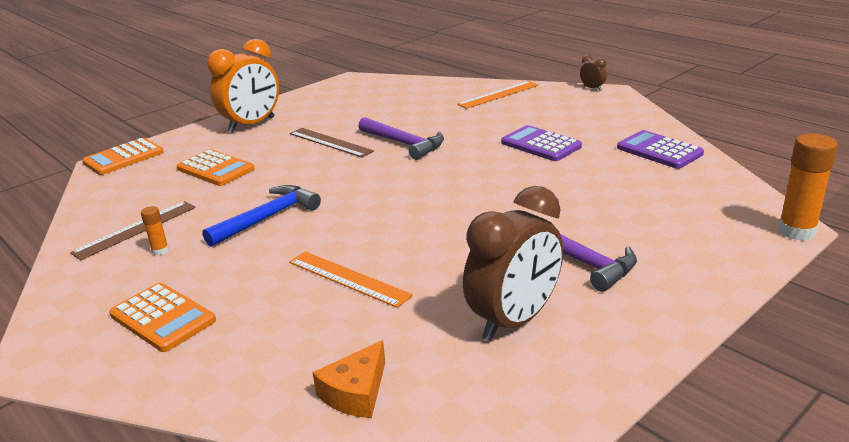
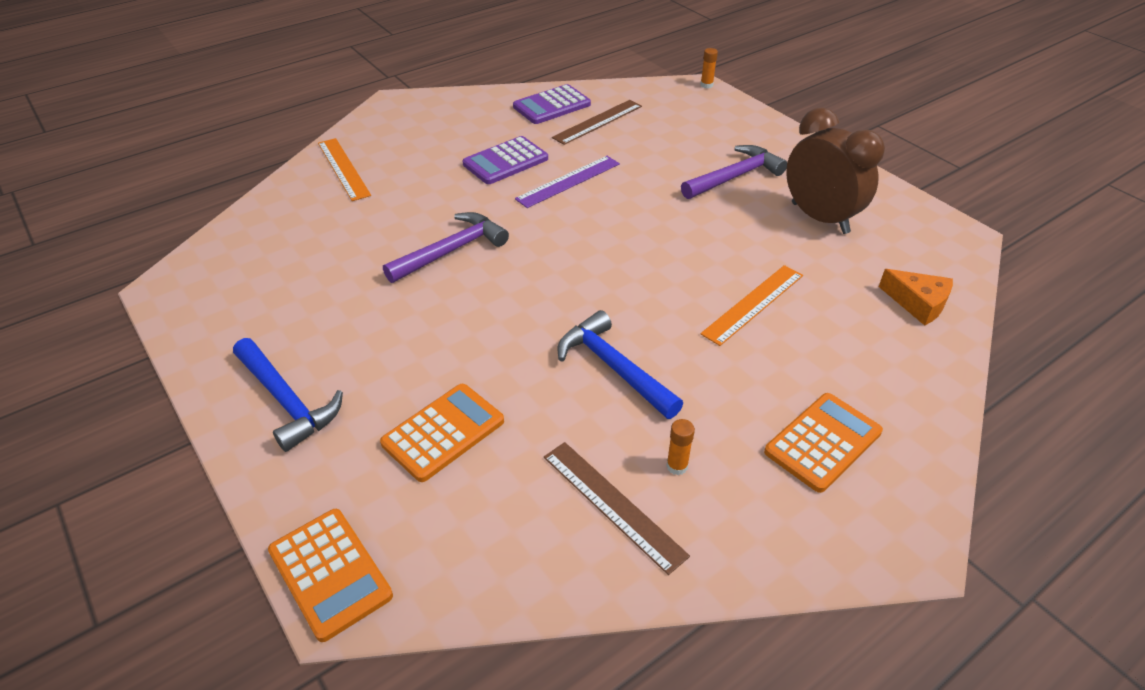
camera: 85 degrees left, 15 degrees up
(252, 125) = (287, 401): orange clock -> blue hammer
(330, 142) = (410, 313): brown ruler -> brown ruler (598, 122)
(522, 174) = (568, 181): none -> purple ruler
(592, 88) = (374, 109): brown clock -> none
(796, 231) = (706, 85): orange glue stick -> orange glue stick, size x0.50

